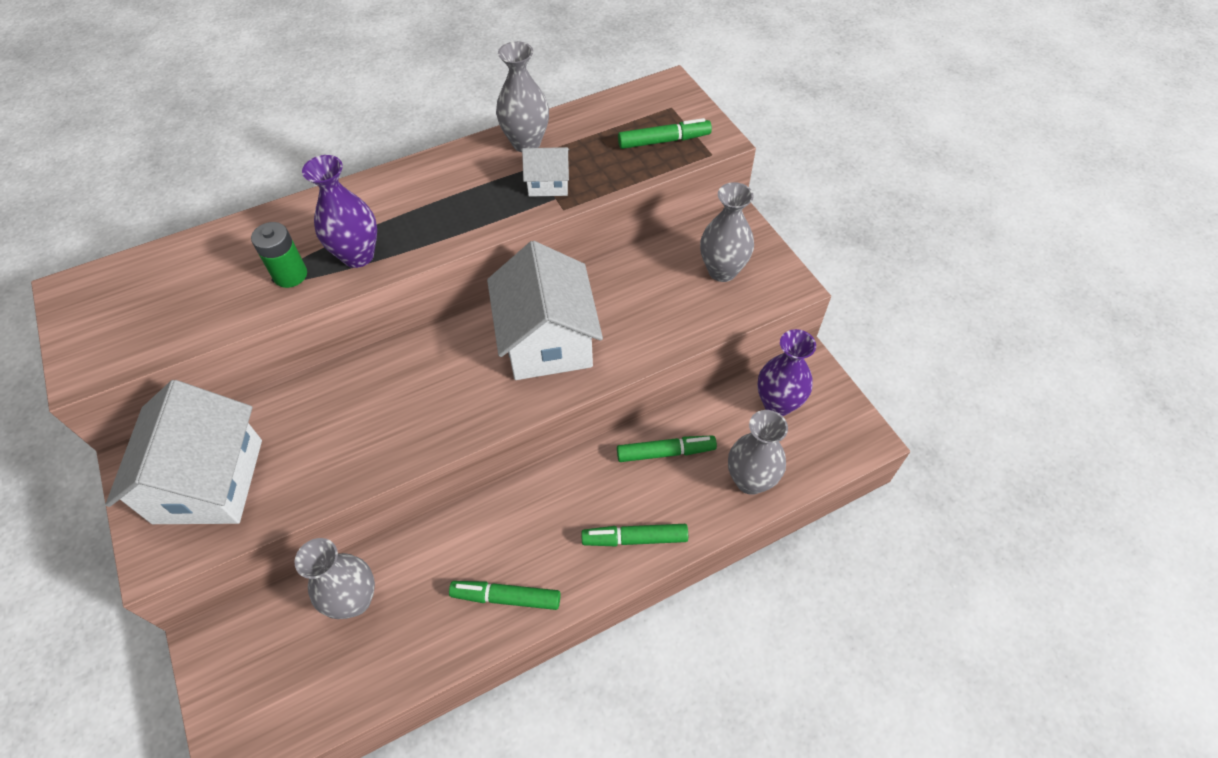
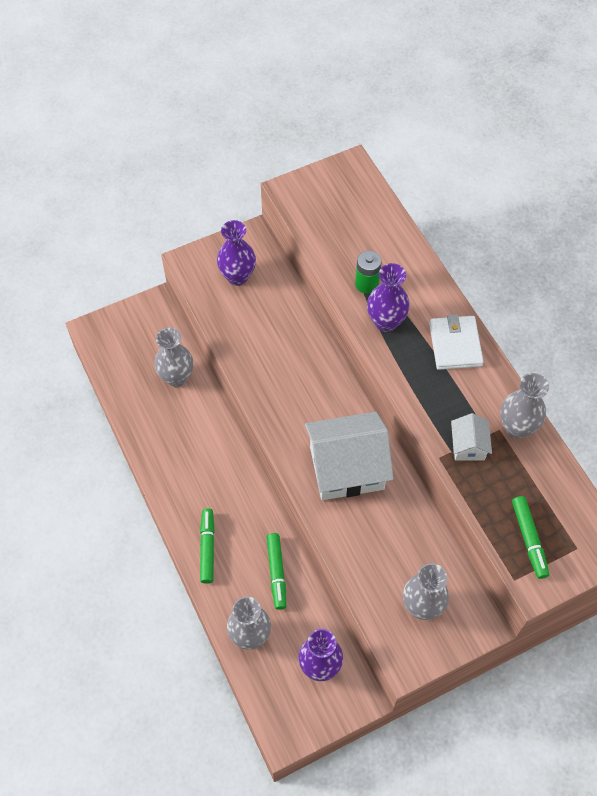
camera: 90 degrees right, 5 degrees up
(208, 481) = (237, 277): white house -> purple vase
(406, 190) = (455, 344): none -> white wallet
(506, 597) = (171, 465): green marker -> none

